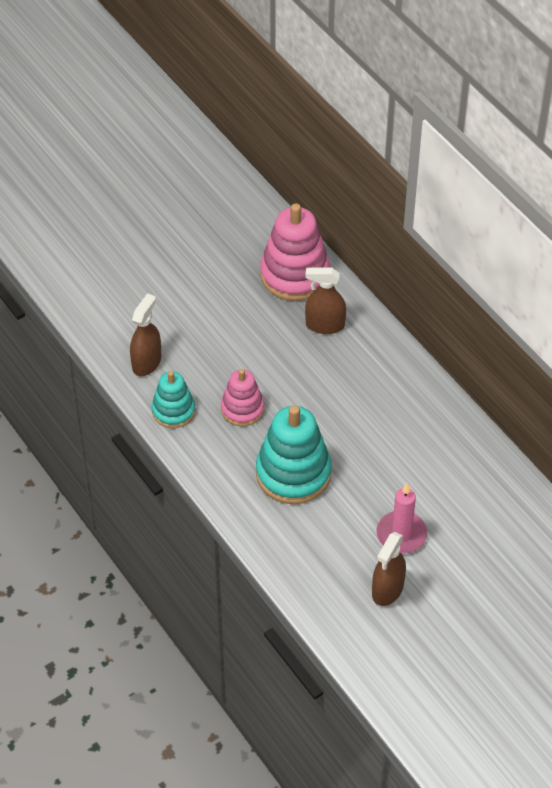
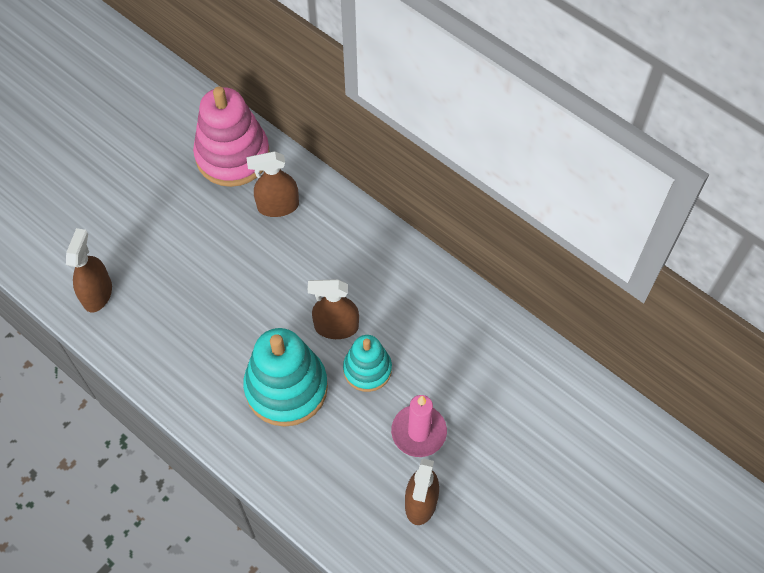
camera: 15 degrees left, 10 degrees up
(173, 411) = (139, 344): turquoise stacking toy -> turquoise stacking toy (367, 369)
(242, 409) = (214, 324): pink stacking toy -> none
(351, 435) = (336, 327): none -> brown spray bottle

